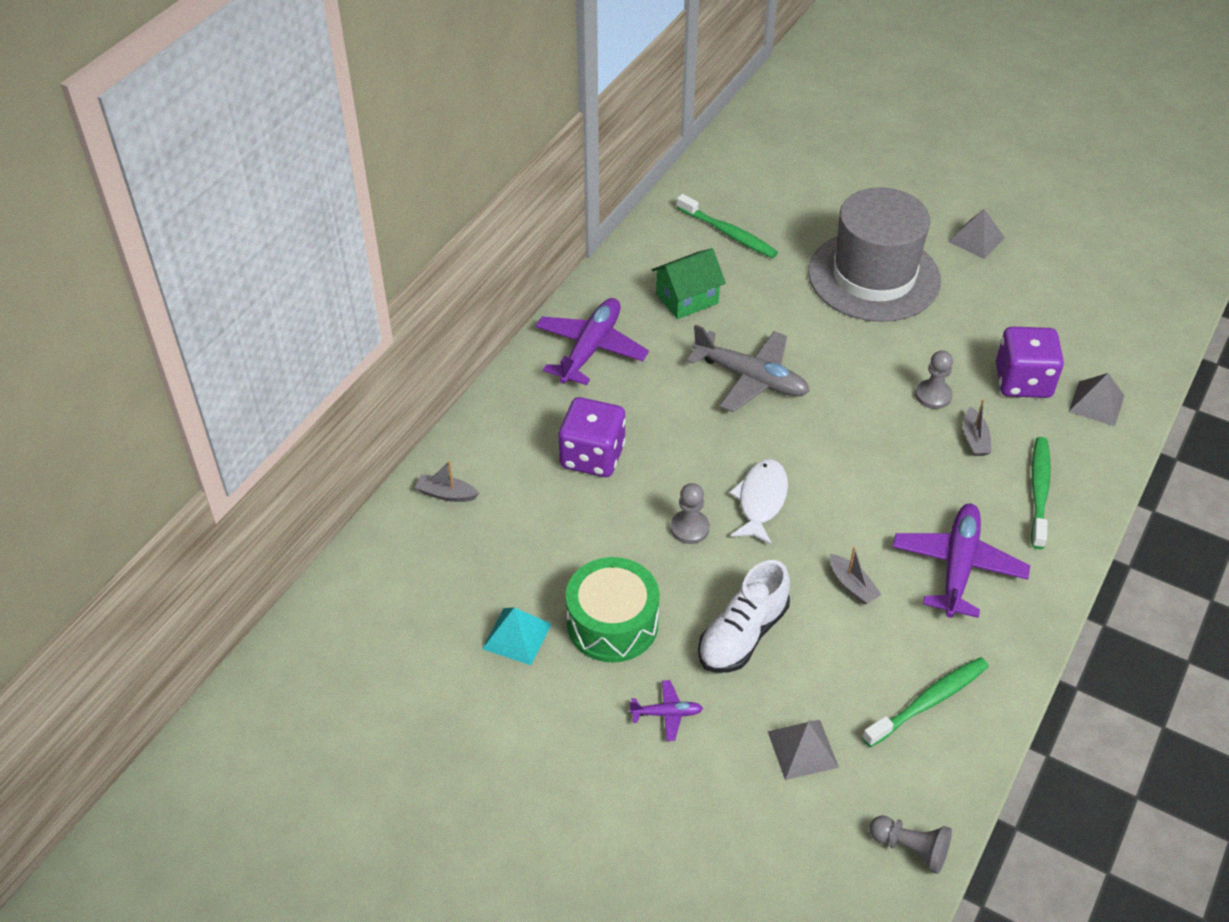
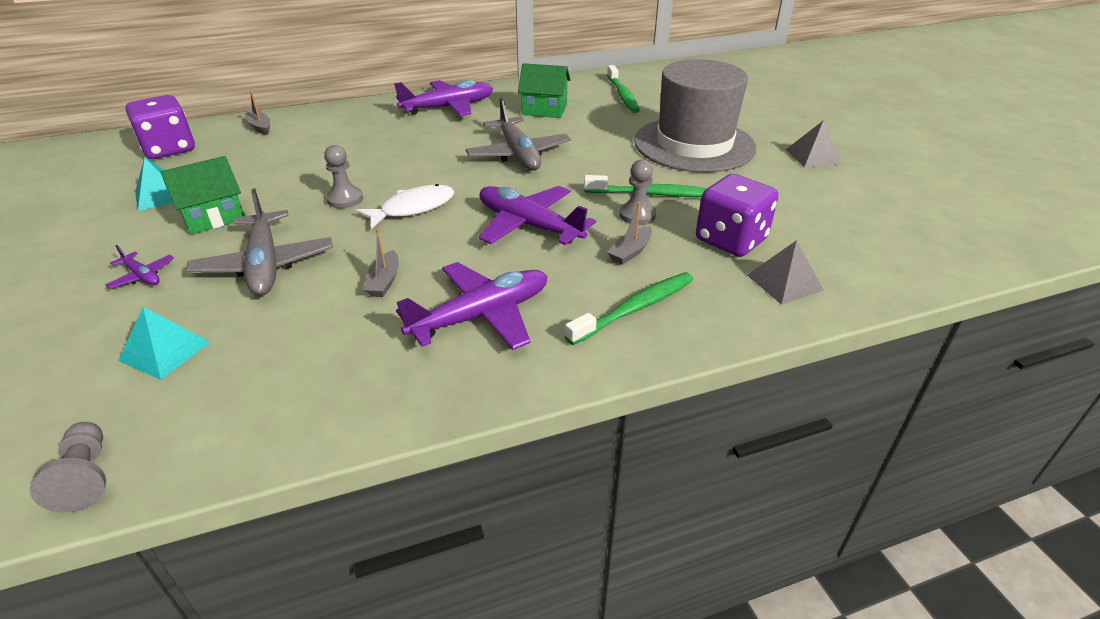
camera: 40 degrees right, 10 degrees down
(592, 456) = (359, 145): purple dice -> purple dice (169, 149)
(612, 623) = (213, 217): green drum -> green house
(742, 635) = (265, 265): white shoe -> grey plane
(802, 749) = (165, 351): grey pyramid -> turquoise pyramid
(872, 459) = (528, 225): none -> purple plane
(928, 701) = (299, 385): green toothbrush -> green toothbrush (651, 194)

